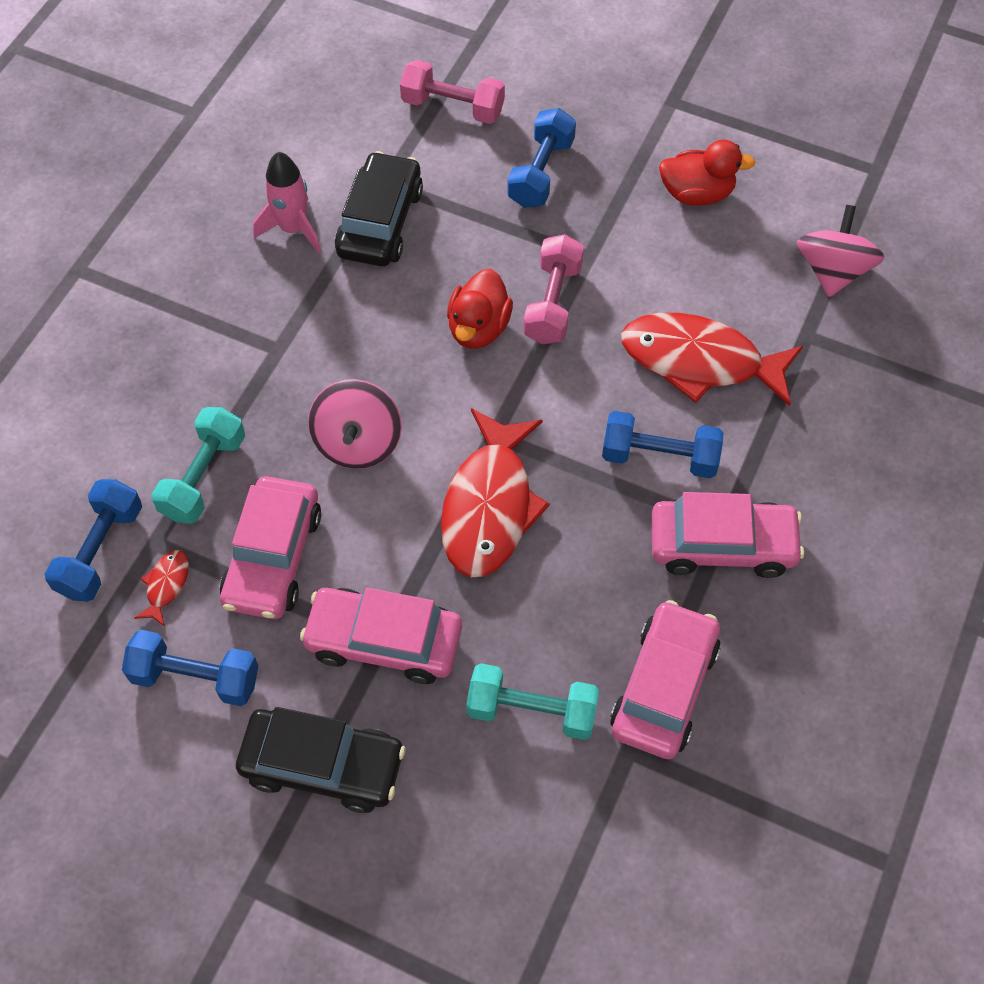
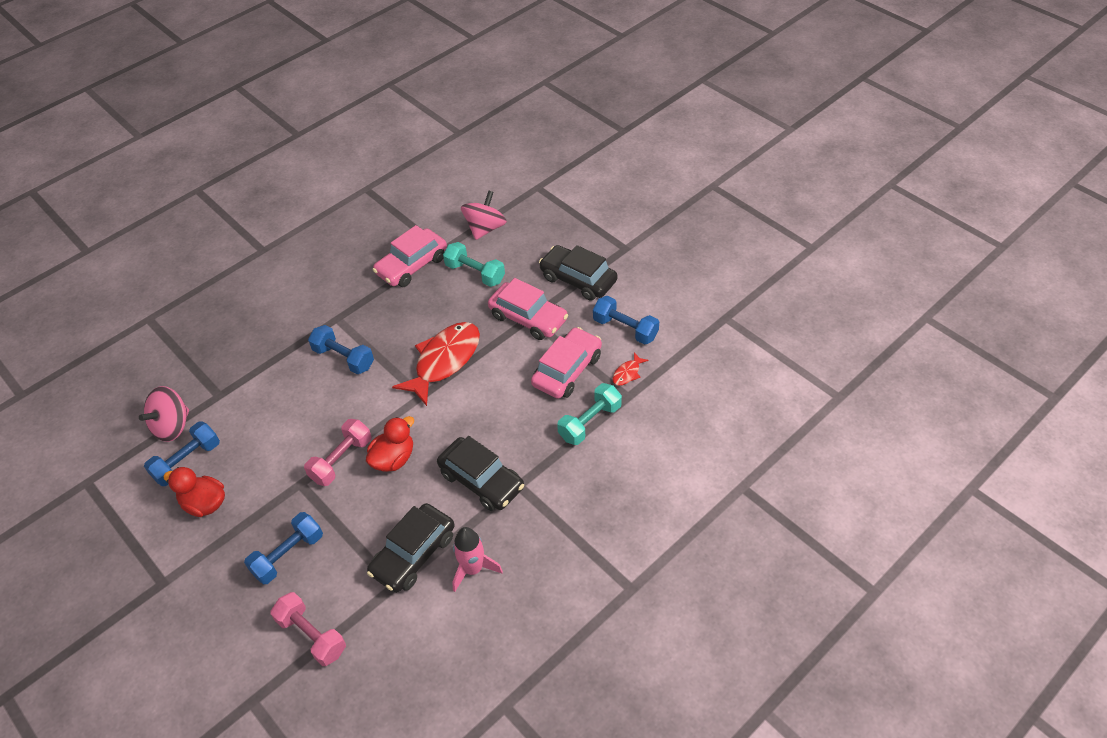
camera: 155 degrees left, 10 degrees down
(100, 551) = (658, 400): blue dumbbell -> blue dumbbell (187, 461)
(334, 338) = (481, 480): none -> black car
(358, 442) = (496, 414): pink spinning top -> pink spinning top (485, 228)
(699, 361) = (286, 399): red fish -> none
(722, 545) = (344, 311): pink car -> none

